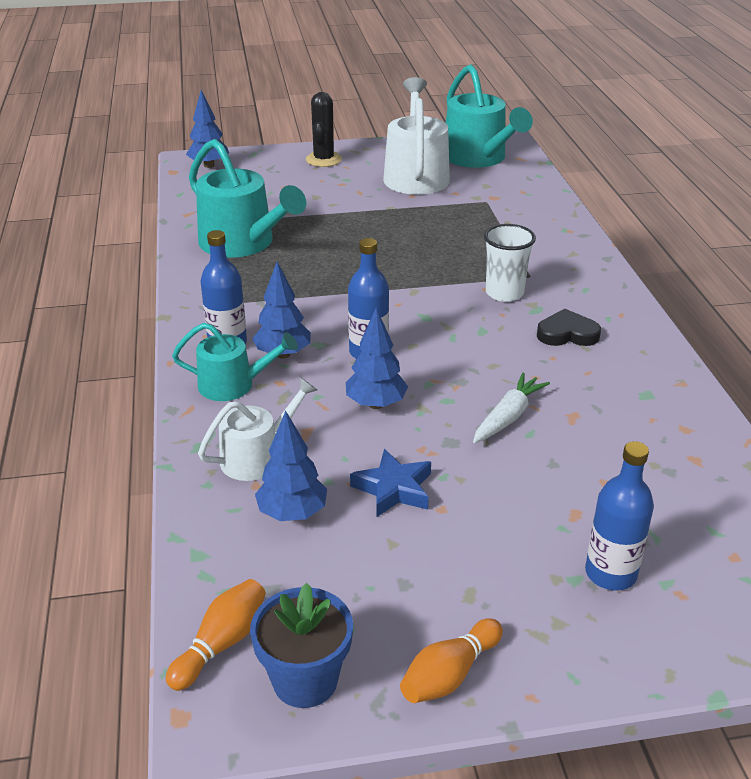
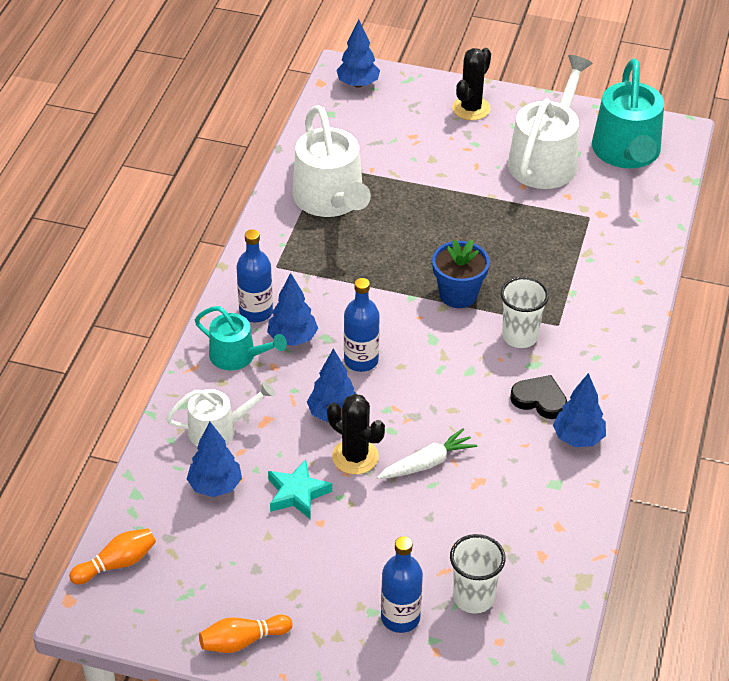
camera: 25 degrees right, 10 degrees up
(242, 243) = (331, 200): turquoise watering can -> white watering can
(305, 680) = (153, 608): blue flower pot -> blue flower pot (458, 294)
(393, 489) = (297, 493): blue star -> turquoise star
(429, 434) = (355, 457): none -> black cactus
(630, 352) = (578, 438): none -> blue tree
(668, 523) = (473, 598): none -> white cup

